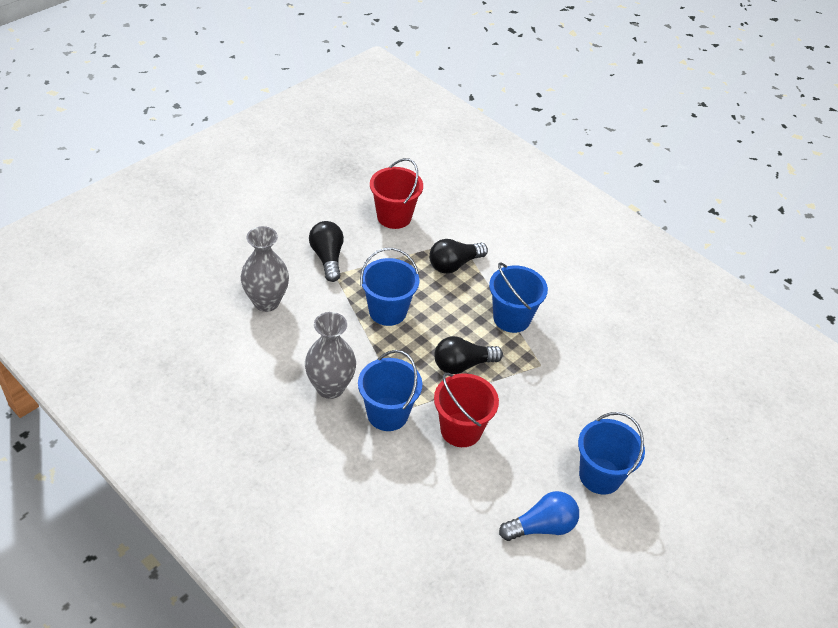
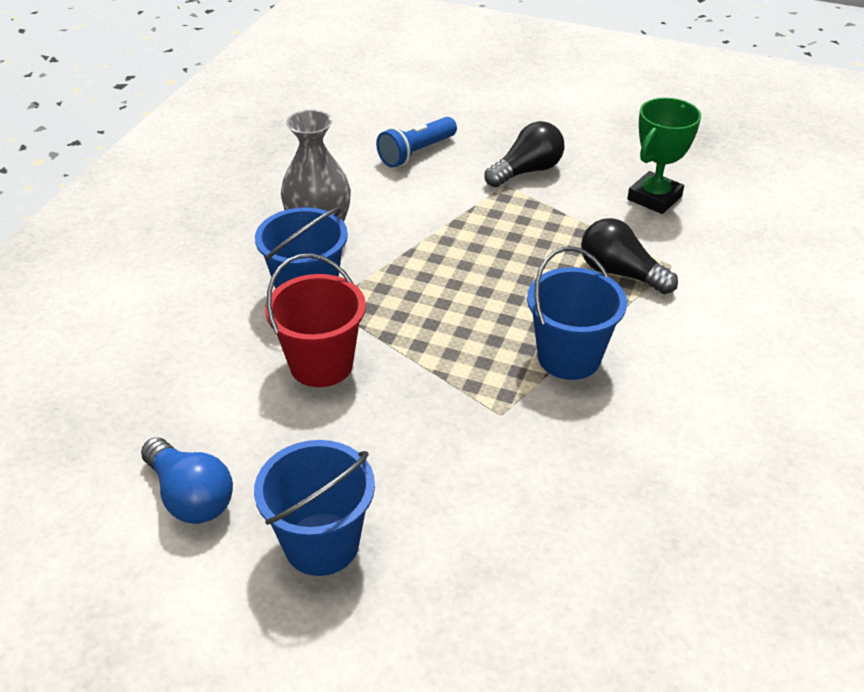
camera: 70 degrees right, 5 degrees down
(266, 302) = (416, 153): grey vase -> blue flashlight
(387, 311) = (480, 242): blue bucket -> none
(394, 217) = (654, 198): red bucket -> green trophy
(462, 365) = (439, 334): black light bulb -> none

